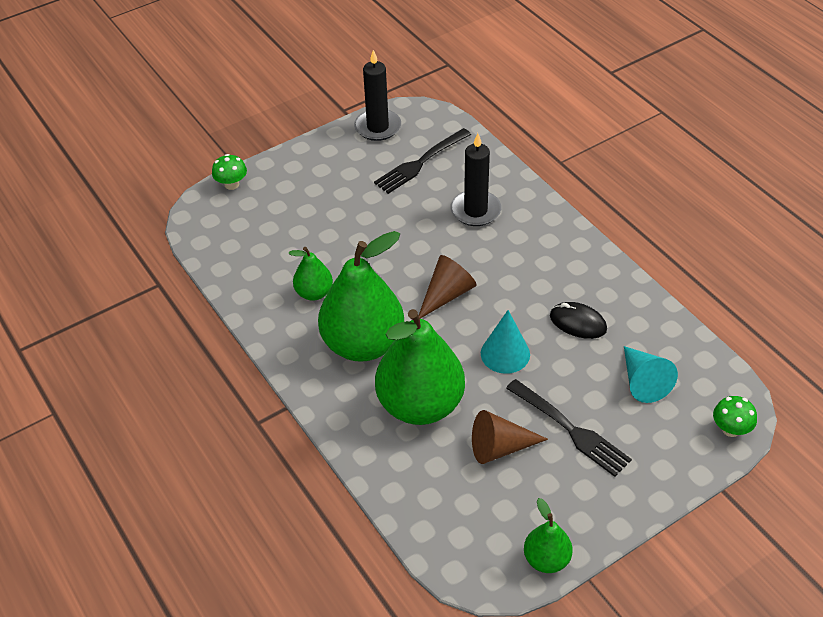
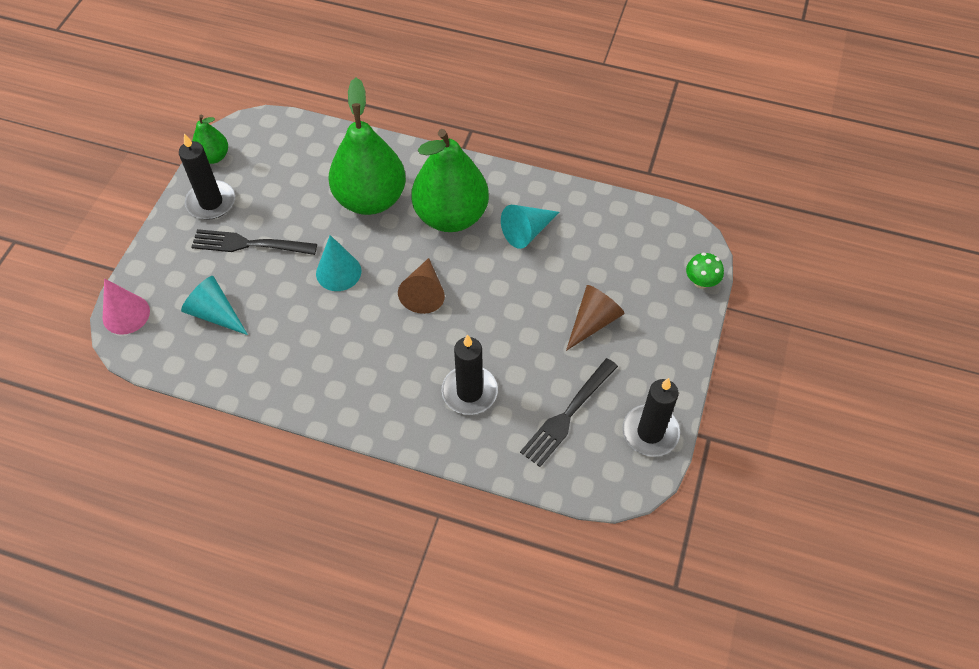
camera: 140 degrees right, 10 degrees up
(314, 293) = (527, 231): green pear -> turquoise cone
(420, 163) = (568, 415): black fork -> black fork turned 150 degrees counterclockwise
(500, 447) = (291, 204): brown cone -> brown cone (593, 322)
(578, 323) = (298, 333): black mouse -> none
(582, 501) = (211, 202): none -> black candle
(730, 429) = (126, 314): green mushroom -> pink cone

